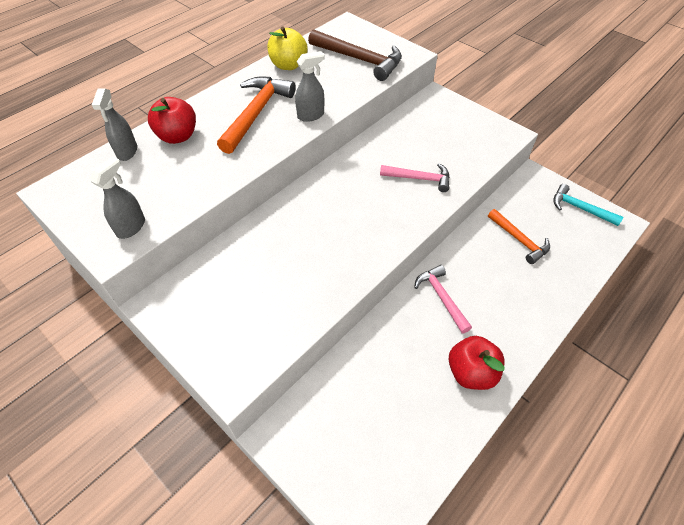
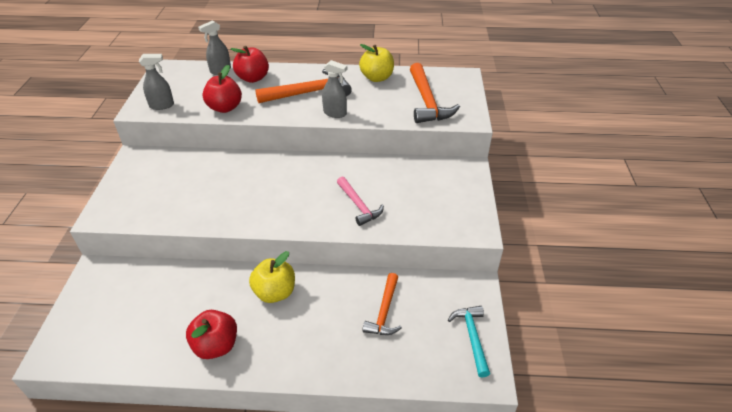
camera: 50 degrees right, 10 degrees down
(204, 180) = (225, 108): none -> red apple
(360, 60) = (427, 102): brown hammer -> orange hammer
(441, 297) = (275, 292): pink hammer -> yellow apple

